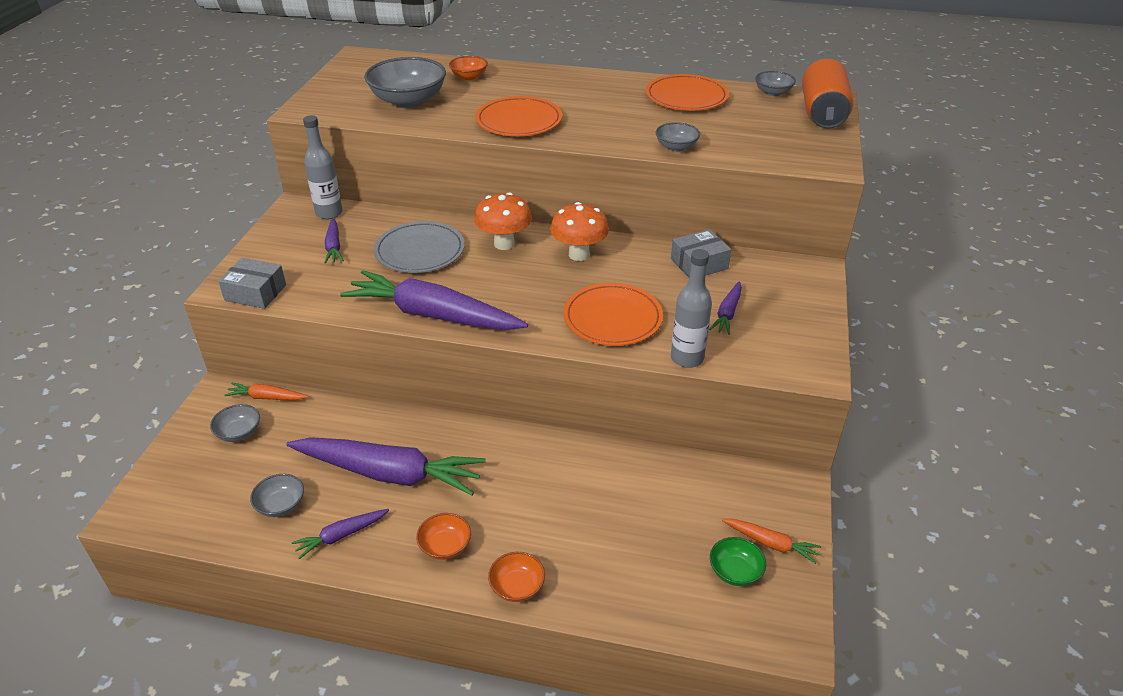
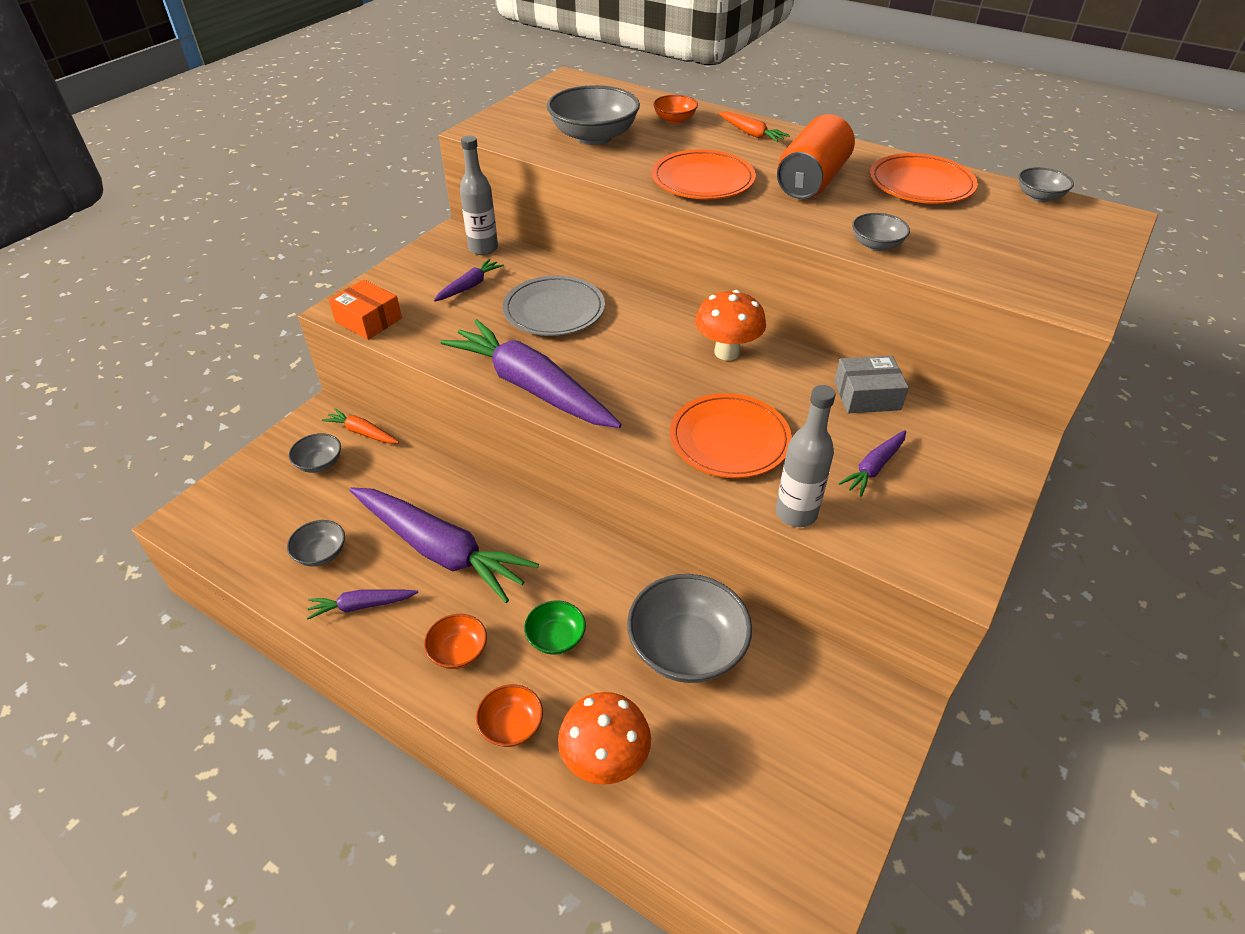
camera: 20 degrees right, 5 degrees up
(255, 293) = (368, 320): grey box -> orange box
(334, 246) = (469, 286): purple carrot -> purple carrot turned 150 degrees counterclockwise
(504, 244) = (648, 321): orange mushroom -> orange mushroom (605, 760)
(628, 490) = (687, 648): none -> grey bowl
(735, 571) = (769, 793): green bowl -> green bowl (556, 638)
(770, 543) = (829, 772): orange carrot -> orange carrot (751, 133)
(822, 113) = (1095, 235): orange can -> orange can (811, 181)

